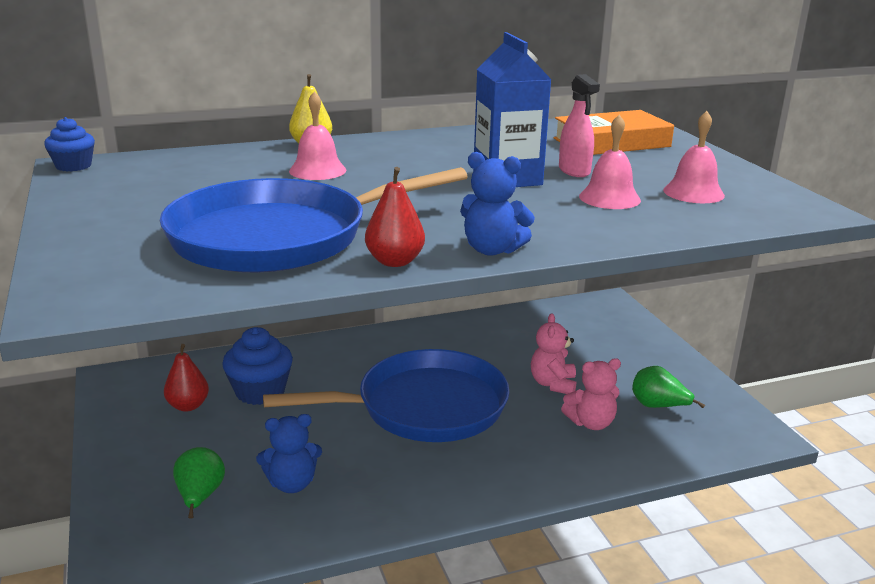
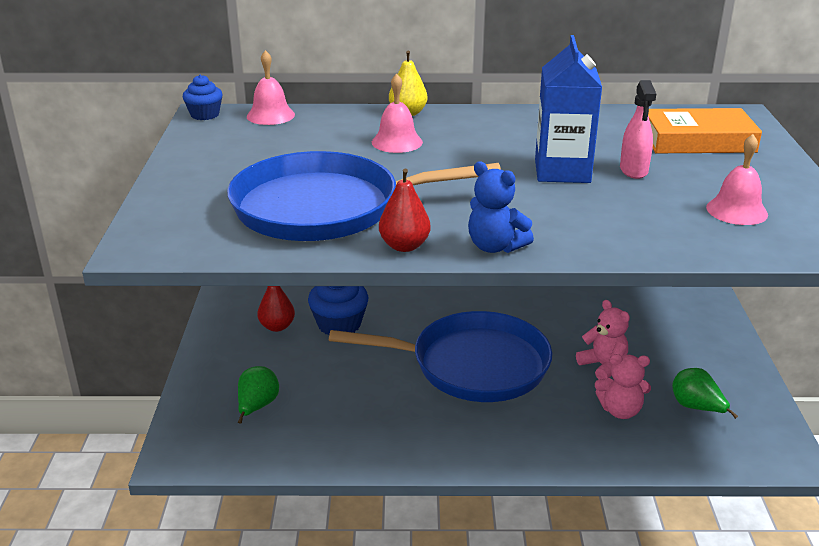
camera: 20 degrees right, 5 degrees up
(292, 484) = (332, 411): blue teddy bear -> none
(553, 384) = (603, 366): pink teddy bear -> pink teddy bear turned 120 degrees clockwise
(609, 198) = (645, 206): pink bell -> pink bell (270, 115)

